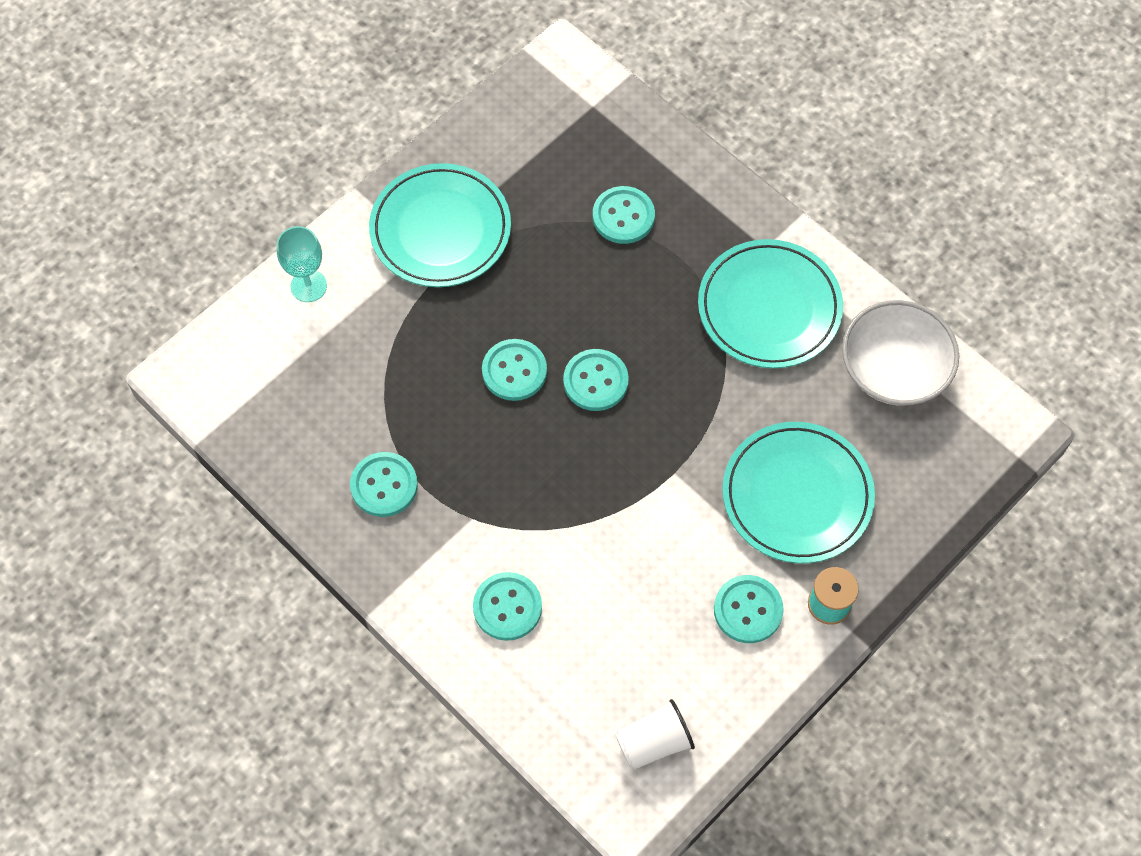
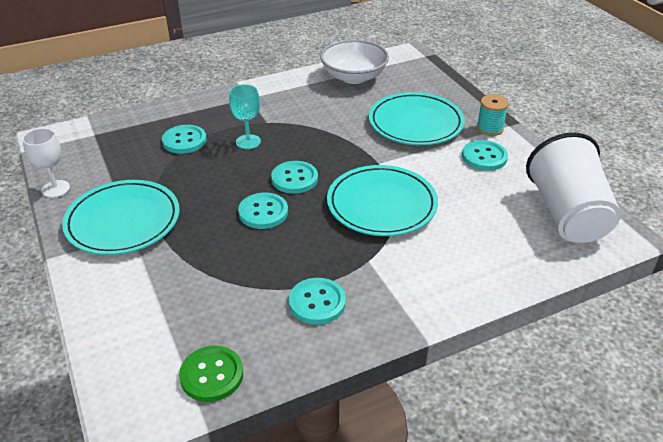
camera: 70 degrees left, 25 degrees down
(254, 423) = (212, 375): none -> green button
(308, 286) = (109, 306): turquoise goblet -> turquoise goblet (248, 142)
(469, 128) = (55, 189): none -> white goblet
(507, 607) = (447, 259): turquoise button -> none
(653, 742) = (567, 214): white cup -> white cup, size x1.98
(769, 308) = (288, 105): turquoise plate -> turquoise plate (381, 205)

